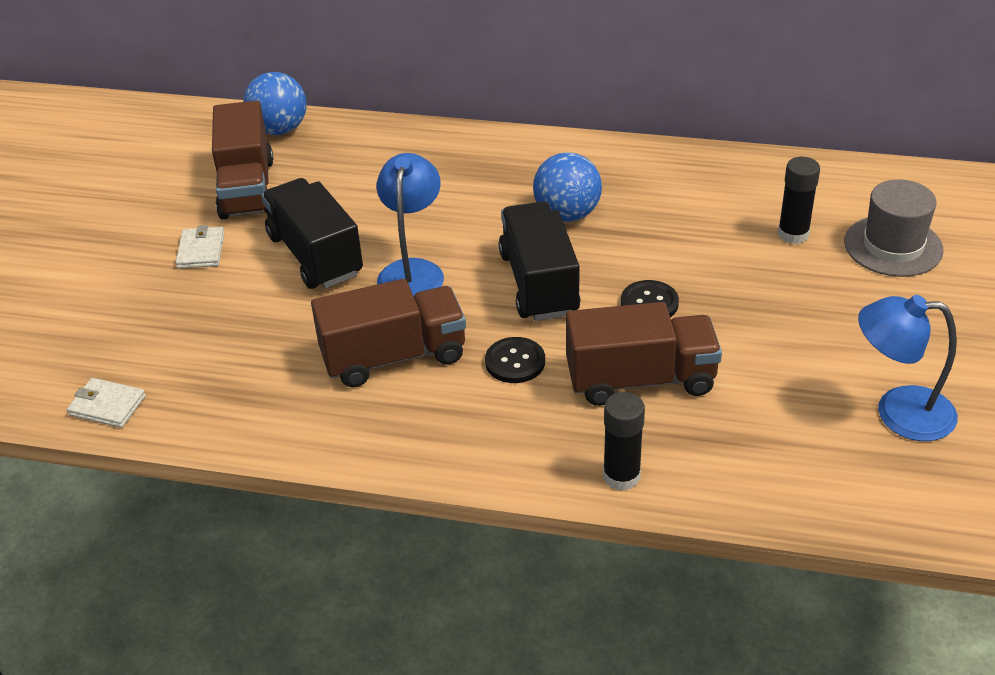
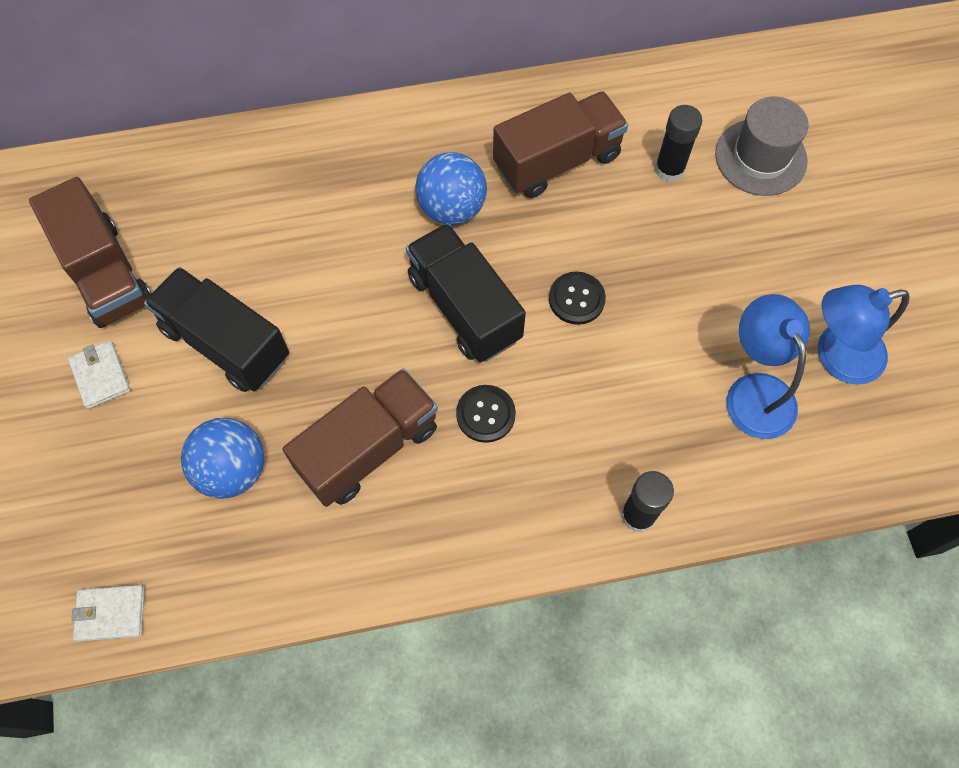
camera: 25 degrees left, 25 degrees up
(279, 129) = (98, 178): blue ball -> blue ball (232, 469)
(413, 271) = (335, 332): blue lamp -> blue lamp (754, 391)
(640, 379) = (607, 396): brown truck -> brown truck (557, 161)

